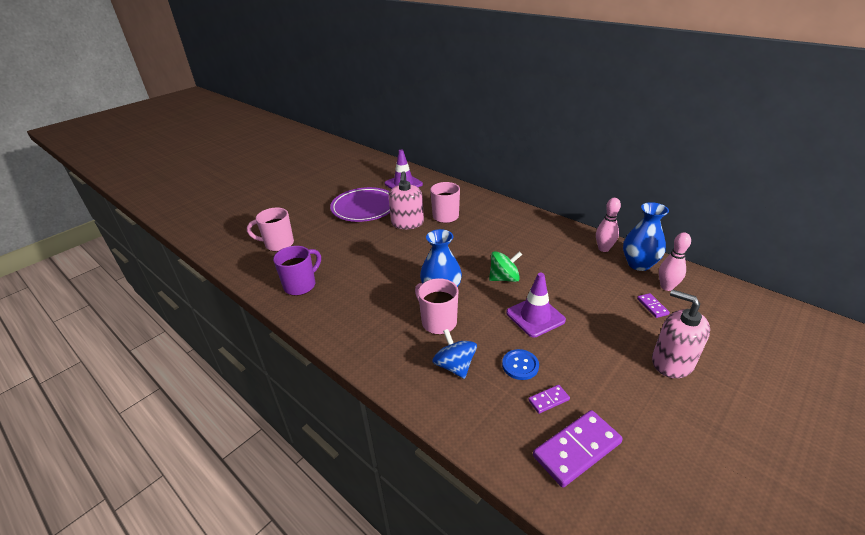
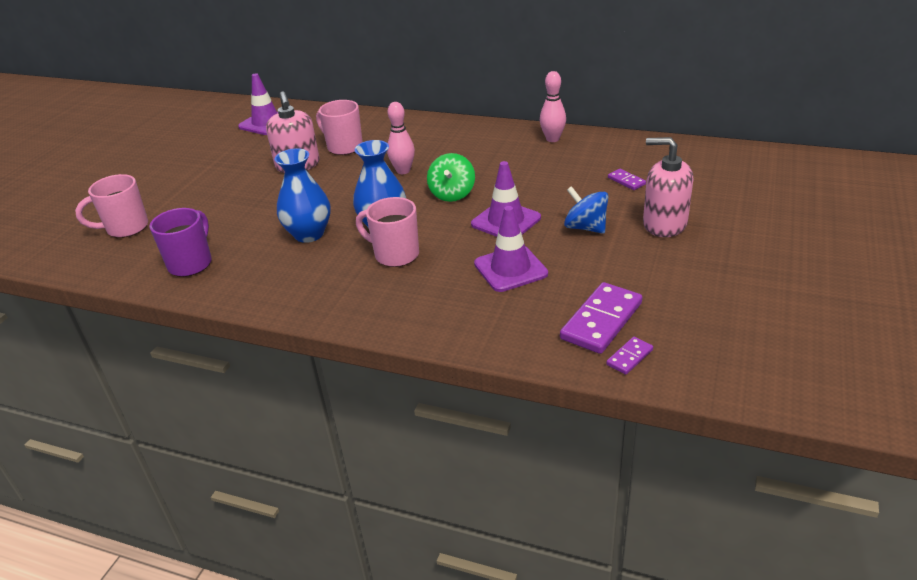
camera: 20 degrees left, 0 degrees up
(364, 208) = (227, 161): purple plate -> none
(455, 366) = (437, 289): blue spinning top -> blue spinning top (585, 227)
(504, 278) = (452, 194): green spinning top -> green spinning top turned 135 degrees clockwise
(520, 365) = (510, 269): blue button -> purple traffic cone
(548, 400) = (555, 290): purple domino -> purple domino (629, 357)
(638, 264) = (597, 145): blue vase -> blue vase (309, 234)
(666, 287) = (634, 160): pink bowling pin -> pink bowling pin (403, 171)

